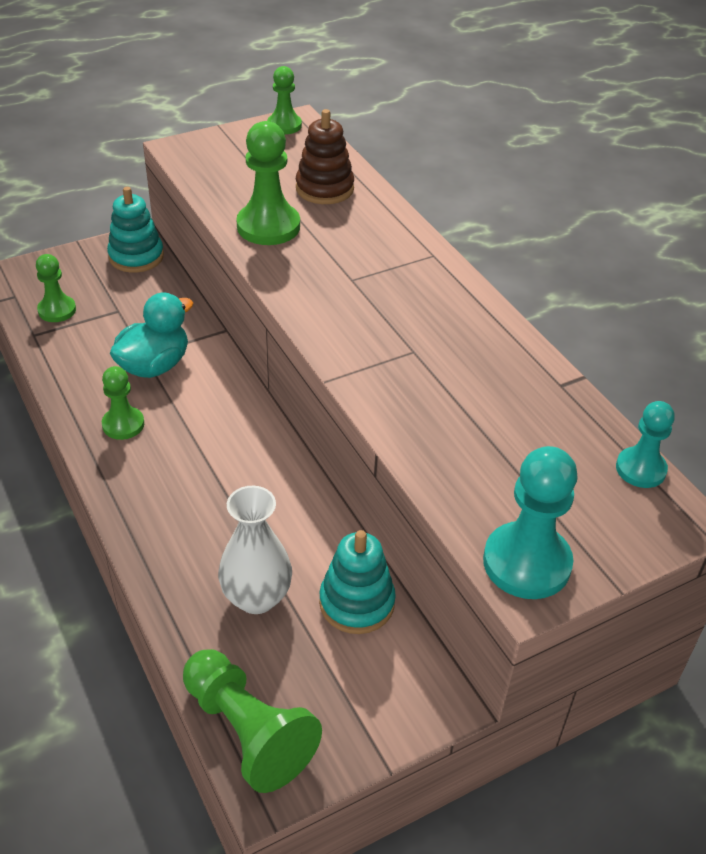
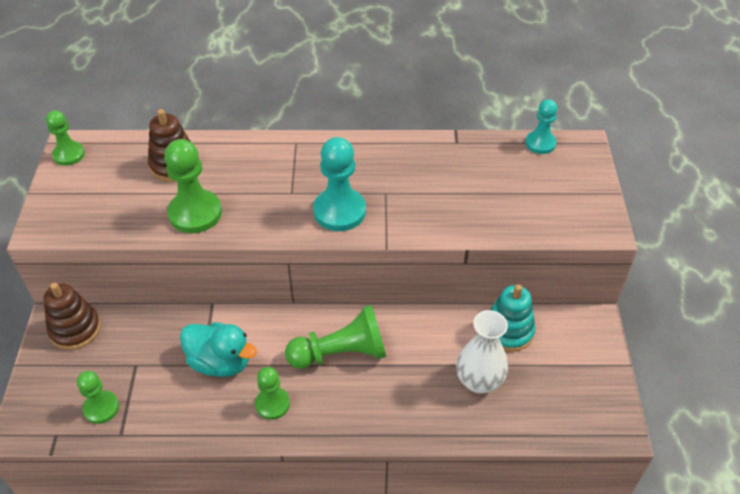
camera: 60 degrees left, 5 degrees up
(136, 257) = (75, 329): turquoise stacking toy -> brown stacking toy
(154, 366) = (220, 362): turquoise duck -> turquoise duck turned 135 degrees clockwise
(248, 731) = (577, 424): green pawn -> green pawn (341, 353)
(526, 563) = (585, 220): turquoise pawn -> turquoise pawn (339, 211)

